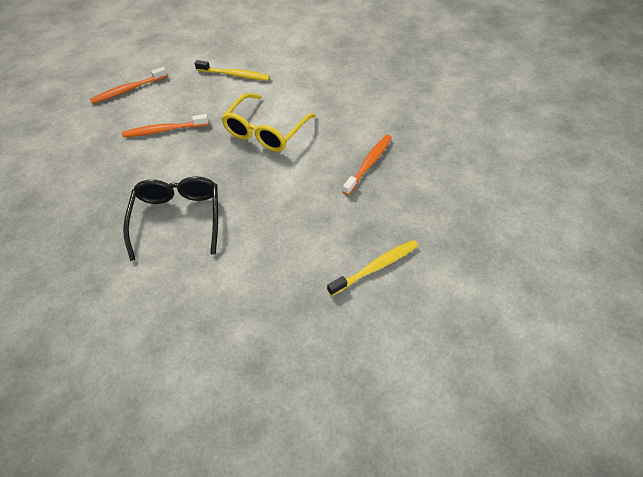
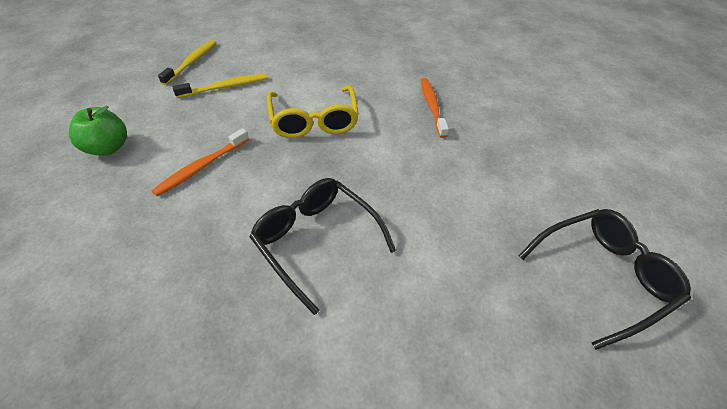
camera: 40 degrees left, 5 degrees down
(128, 90) = (108, 148): orange toothbrush -> green apple
(334, 367) = (602, 276): none -> black glasses
(375, 267) = (531, 179): yellow toothbrush -> yellow toothbrush (192, 62)

